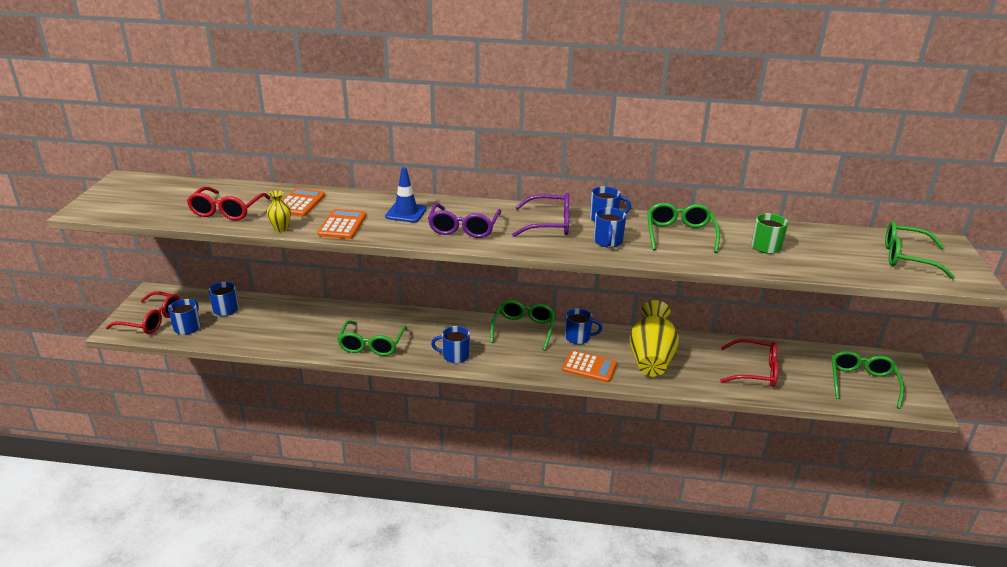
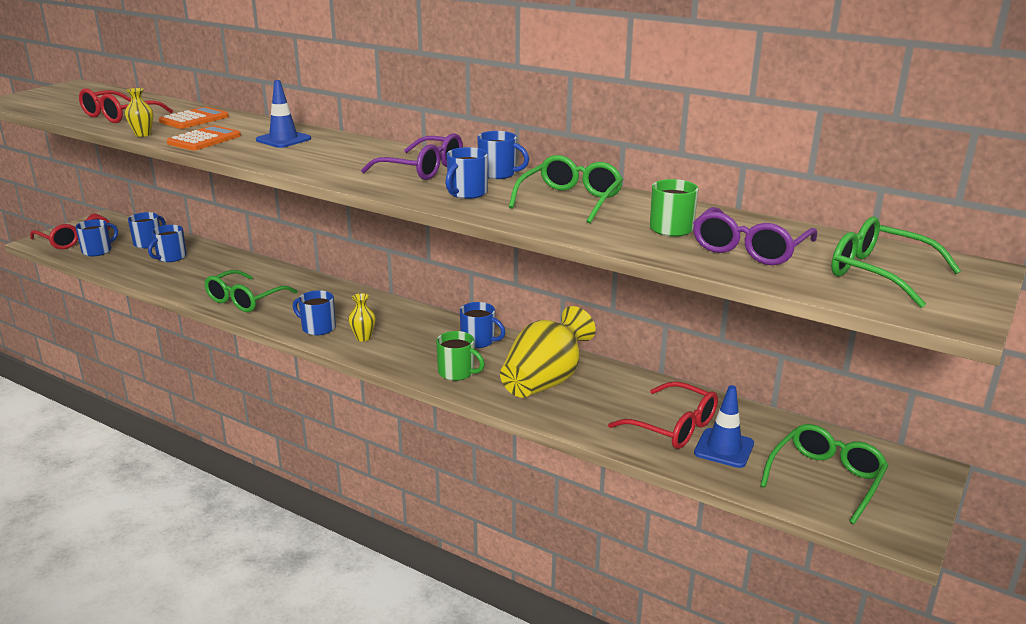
camera: 25 degrees right, 5 degrees down
(263, 319) = (171, 257): none -> blue mug
(464, 228) = (322, 159): purple glasses -> purple glasses (749, 249)
(496, 355) = (363, 337): none -> yellow vase
(523, 329) = (423, 320): green glasses -> none
(589, 367) = (457, 372): orange calculator -> green mug
(794, 378) = (724, 448): none -> blue traffic cone

